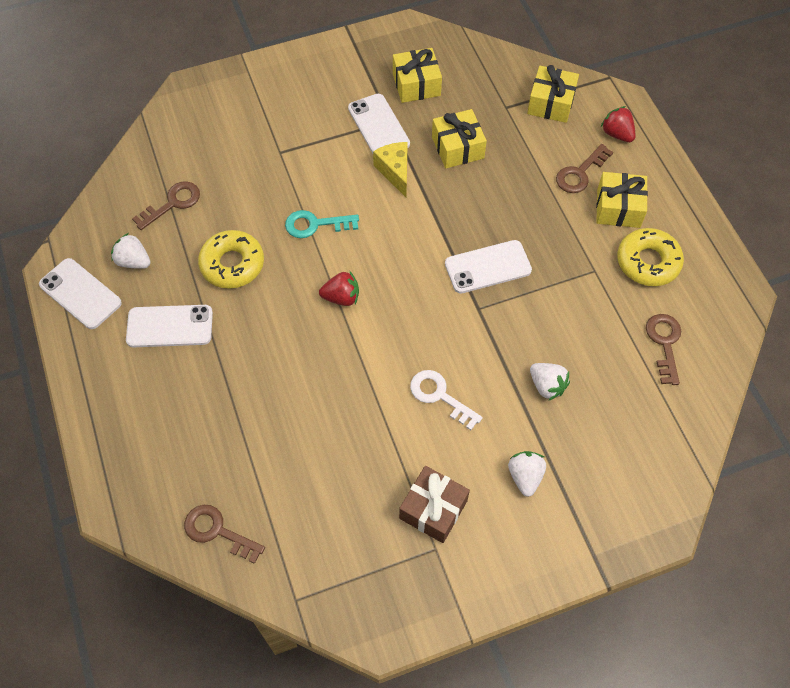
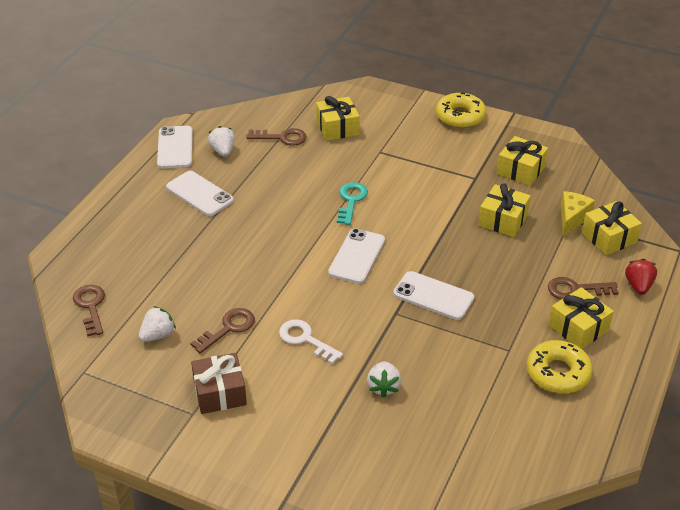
camera: 45 degrees right, 20 degrees down
(211, 154) = (337, 128): none -> yellow gift
(232, 264) = (275, 188): yellow donut -> yellow donut (460, 116)
(315, 224) = (351, 201): turquoise key -> turquoise key turned 60 degrees clockwise
(341, 297) = (316, 247): red strawberry -> none
(379, 126) = (463, 176): white phone -> white phone (357, 256)
(395, 172) = (440, 206): yellow cheese -> yellow cheese (572, 219)
(440, 396) = (305, 339): white key -> white key turned 45 degrees counterclockwise
(525, 476) = (300, 422): white strawberry -> white strawberry (158, 335)
(664, 343) = (504, 427): brown key -> brown key (228, 328)

